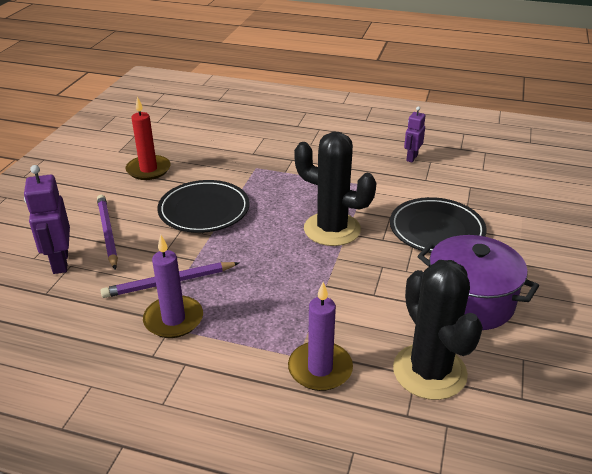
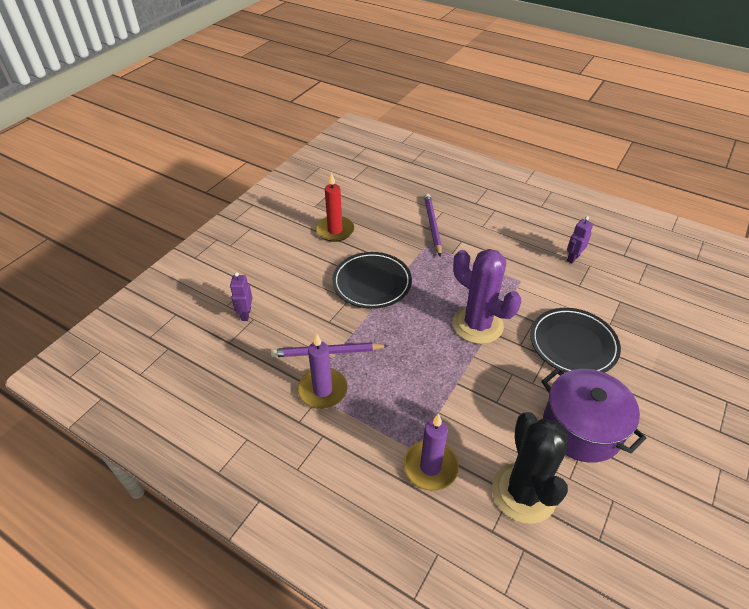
camera: 15 degrees right, 10 degrees up
(60, 262) = (245, 314): purple robot -> purple robot, size x0.62
(108, 233) = (288, 291): purple pencil -> purple pencil (432, 225)
(332, 229) = (477, 325): black cactus -> purple cactus

